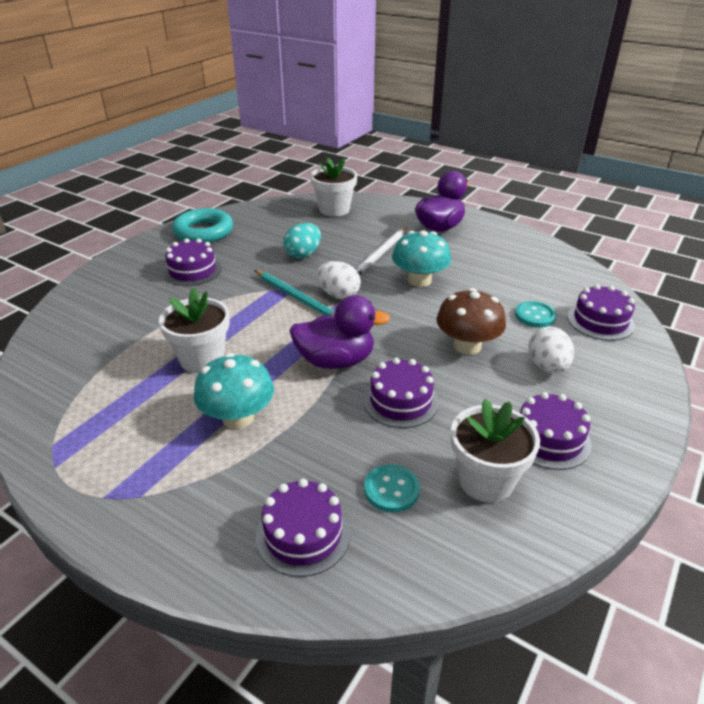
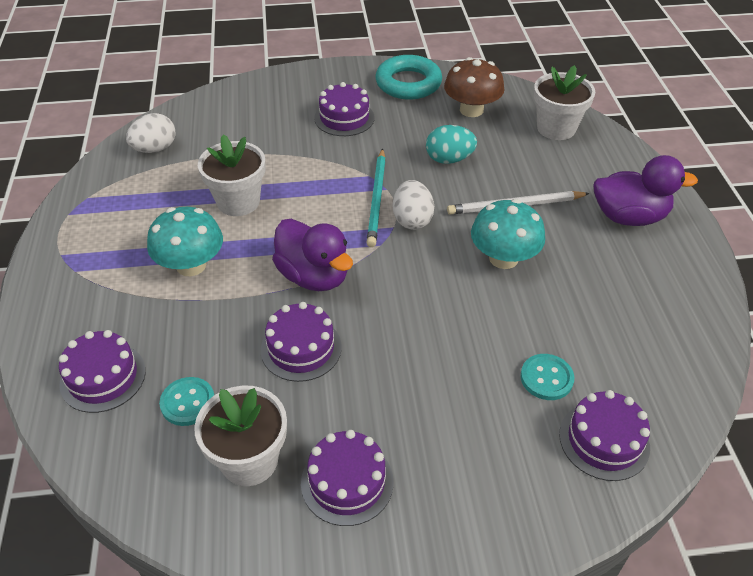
camera: 50 degrees right, 10 degrees up
(467, 346) = (431, 351): brown mushroom -> brown mushroom (471, 110)
(547, 367) = (462, 430): white egg -> white egg (155, 149)

